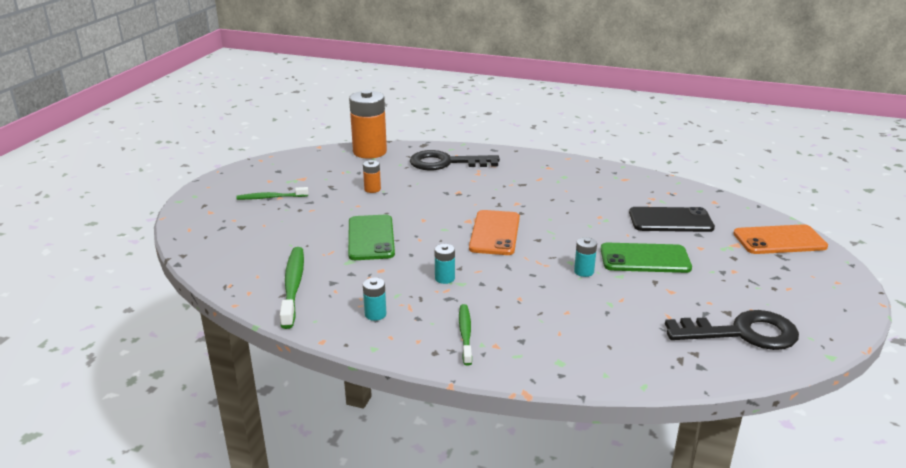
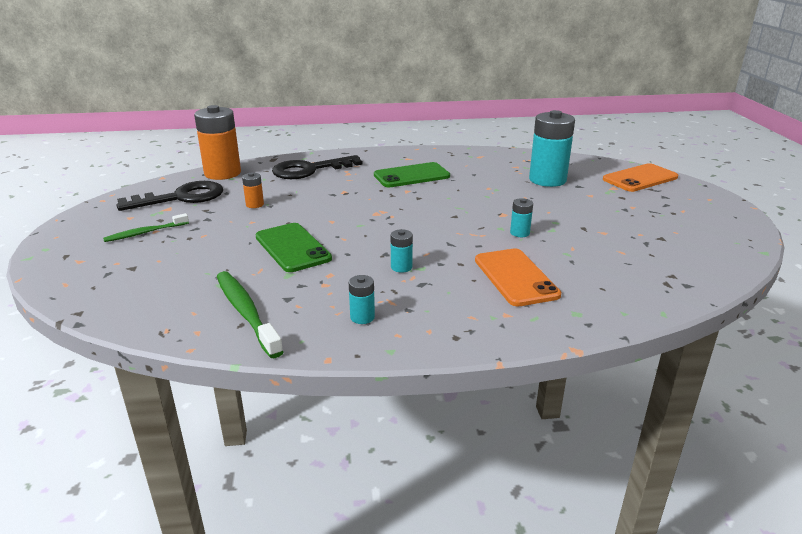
camera: 25 degrees left, 0 degrees up
(465, 334) = (468, 312): green toothbrush -> none
(495, 233) = (411, 218): orange phone -> orange phone (515, 277)
(645, 259) = (558, 212): green phone -> green phone (411, 176)
(670, 220) = (547, 180): black phone -> turquoise battery
(742, 333) = (688, 251): black key -> black key (181, 198)

